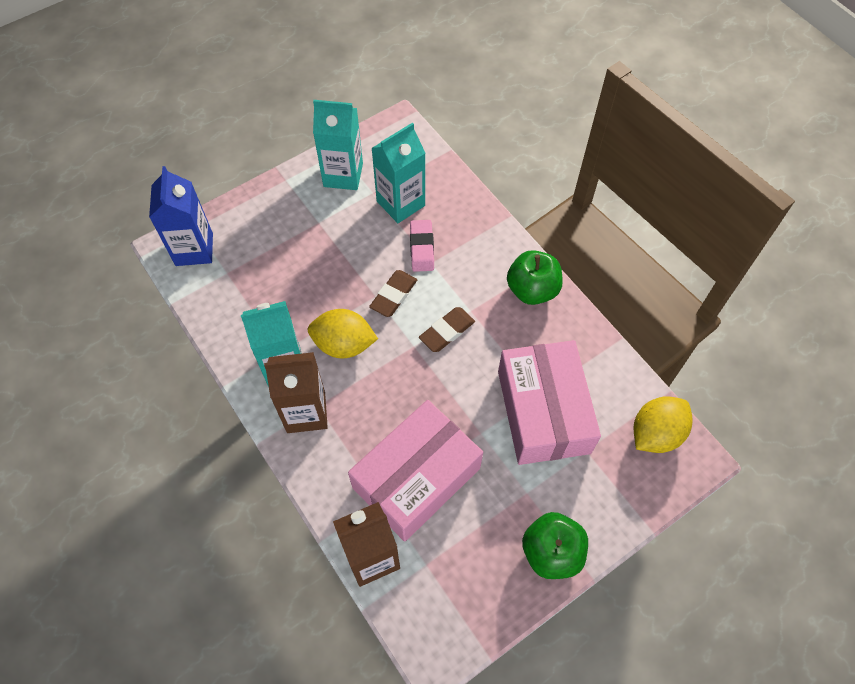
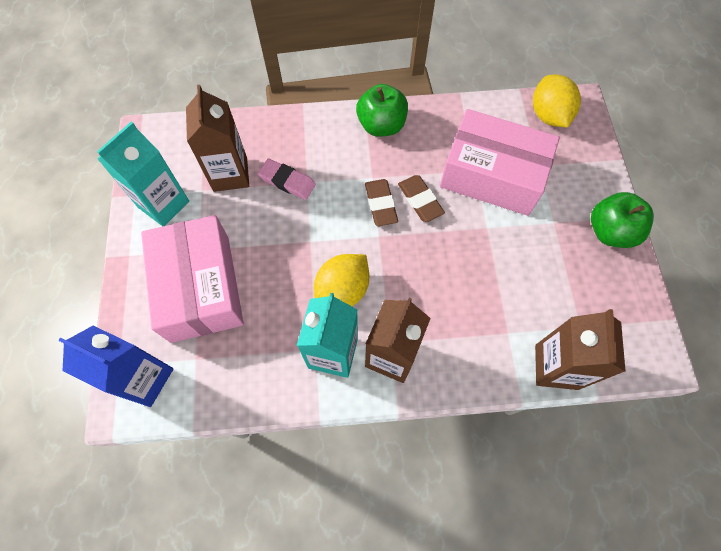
camera: 60 degrees left, 5 degrees up
(393, 295) = (319, 226): brown eraser -> brown eraser (420, 200)
(400, 203) = (230, 174): turquoise carton -> brown carton
(416, 478) = (502, 295): pink box -> pink box (200, 287)

